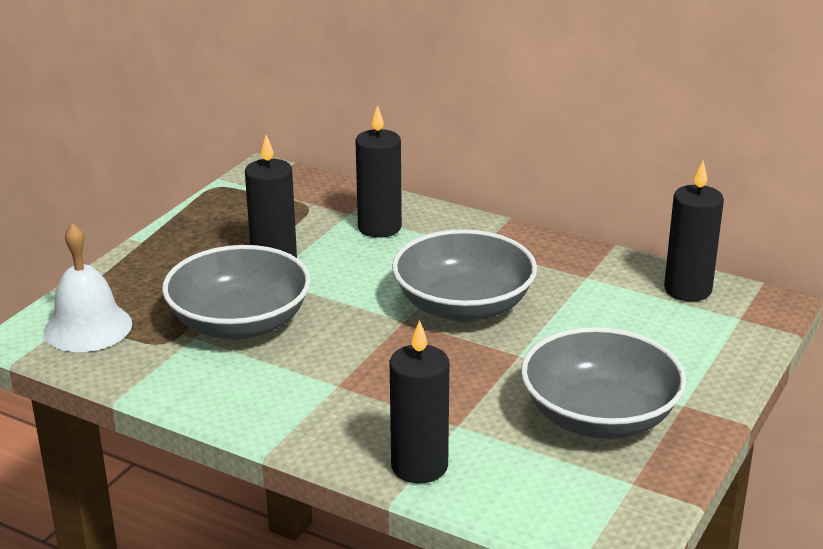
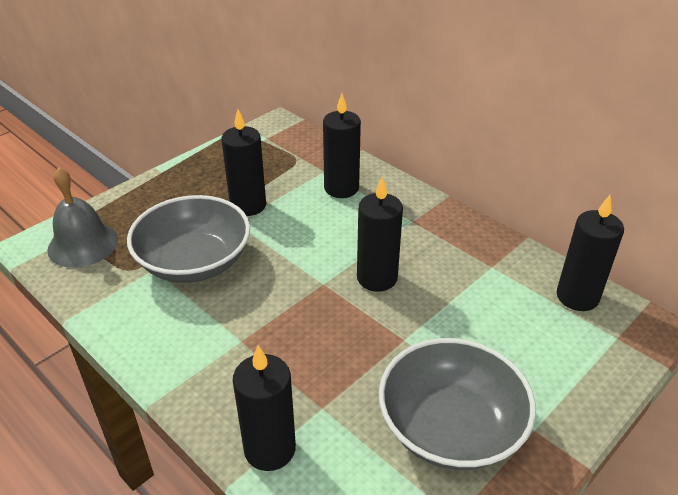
camera: 15 degrees right, 10 degrees up
(88, 327) = (83, 244): white bell -> grey bell
(463, 306) = (377, 278): grey bowl -> black candle

